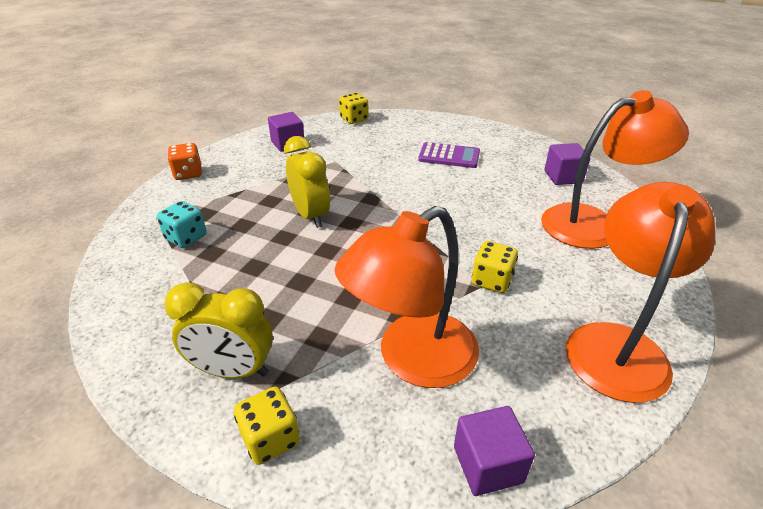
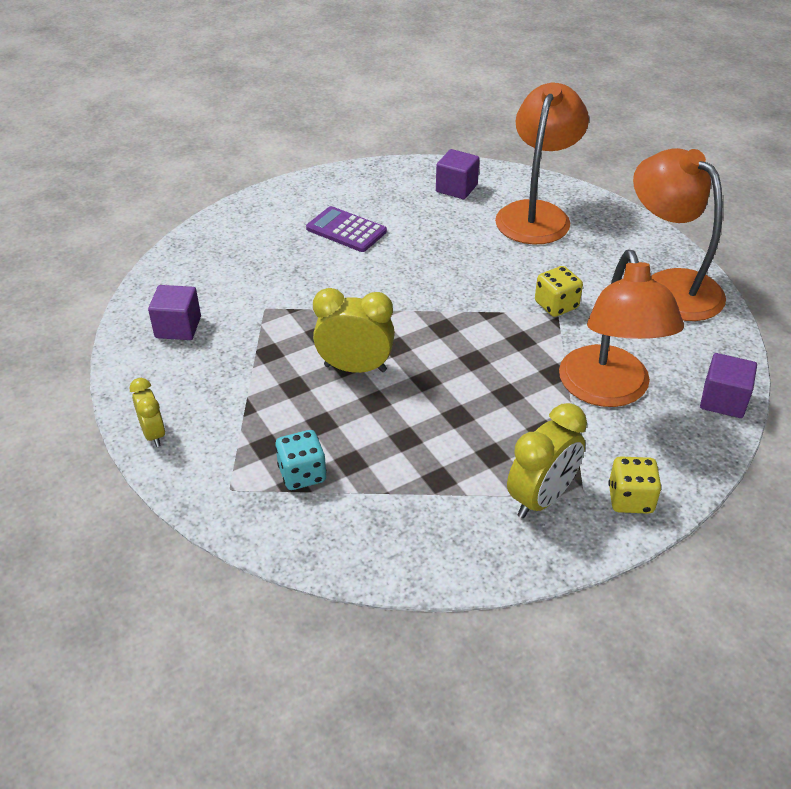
camera: 55 degrees left, 5 degrees up
(188, 174) = (154, 434): orange dice -> yellow clock
(354, 119) = (182, 254): yellow dice -> none
(449, 156) = (346, 230): purple calculator -> purple calculator turned 105 degrees counterclockwise

